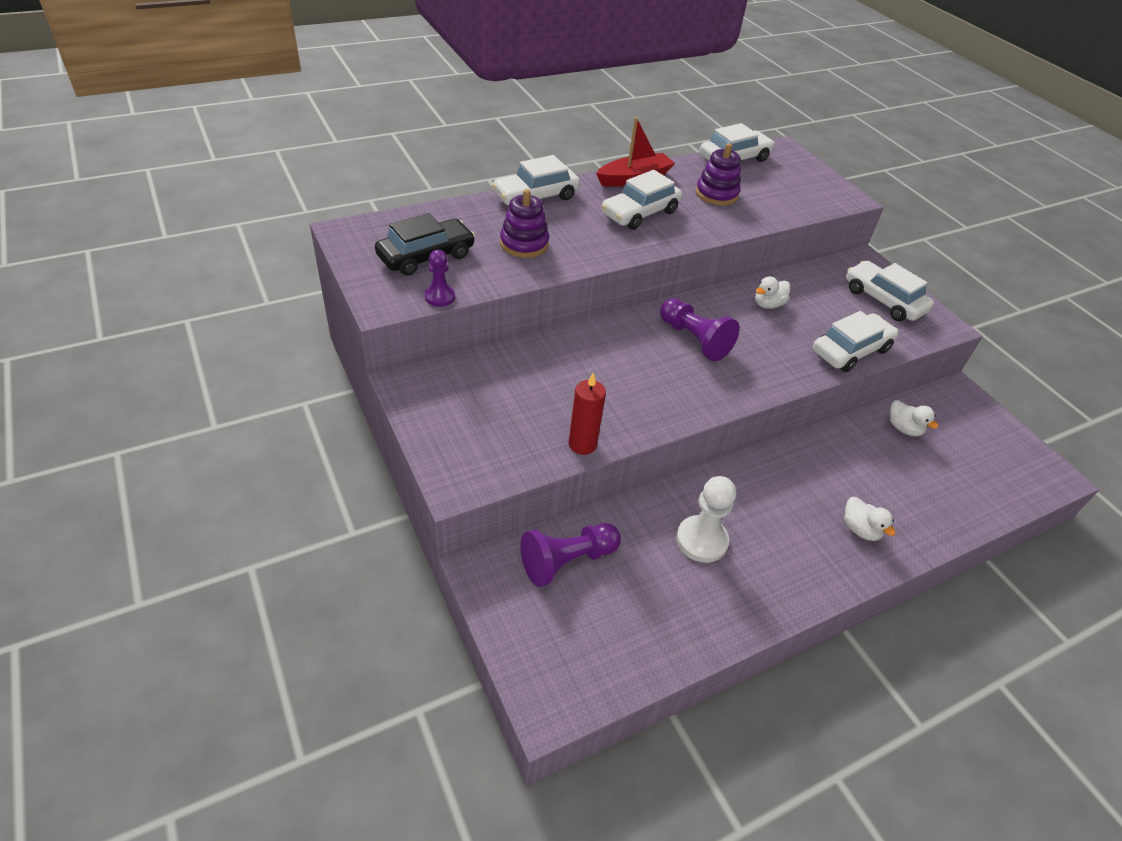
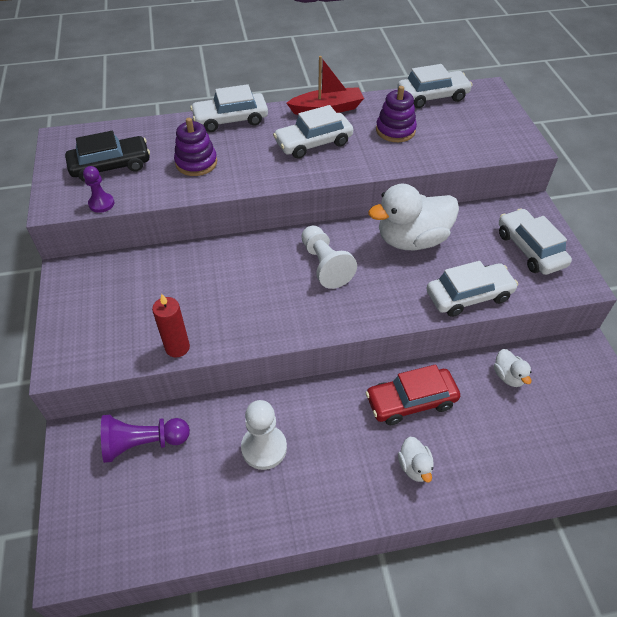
camera: 20 degrees right, 5 degrees up
(694, 339) = (325, 265): purple pawn -> white pawn
(768, 304) = (412, 240): white duck -> white duck, size x2.19
(825, 467) = (411, 401): none -> red car

